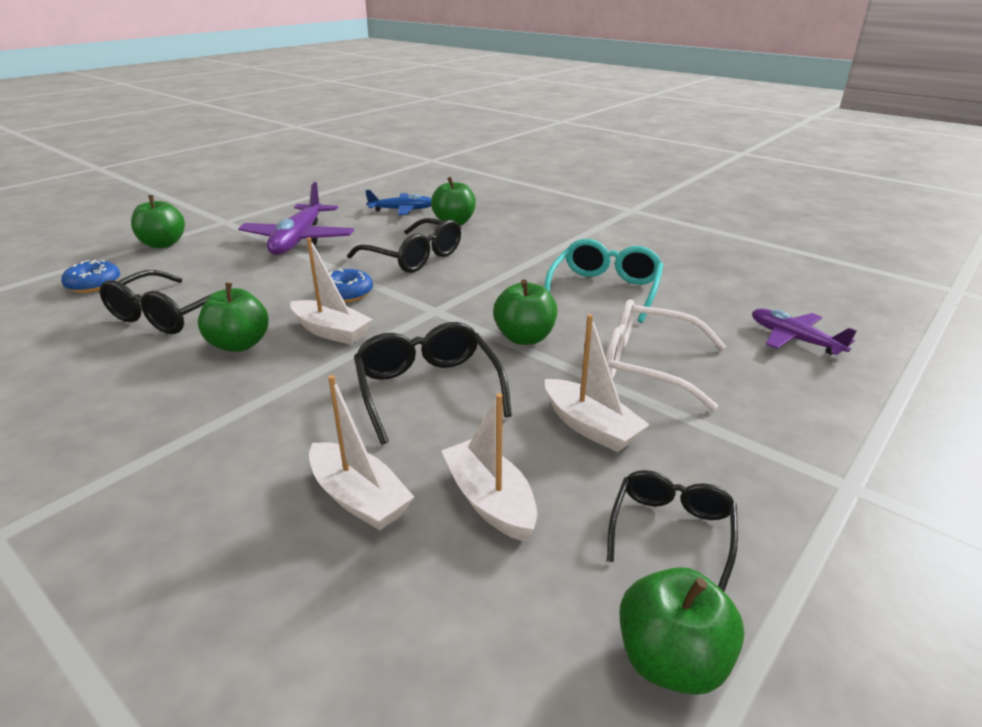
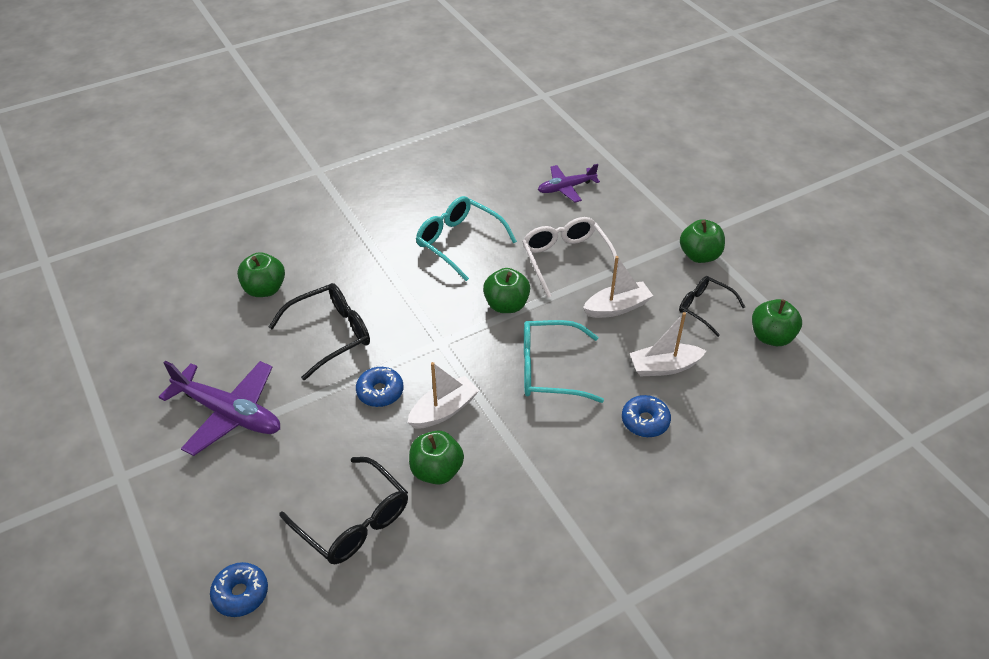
camera: 70 degrees left, 15 degrees up
(163, 244) = (157, 536): green apple -> green apple (699, 255)
(359, 498) = (645, 421): white boat -> blue donut
(402, 210) = (201, 320): blue plane -> none
(428, 389) = (549, 369): black glasses -> turquoise glasses
(648, 365) = (566, 260): white glasses -> white glasses turned 120 degrees clockwise

